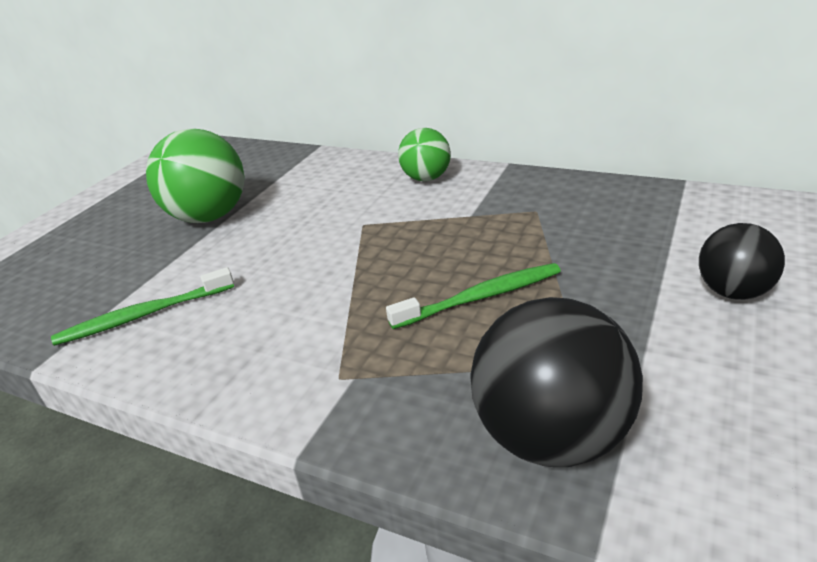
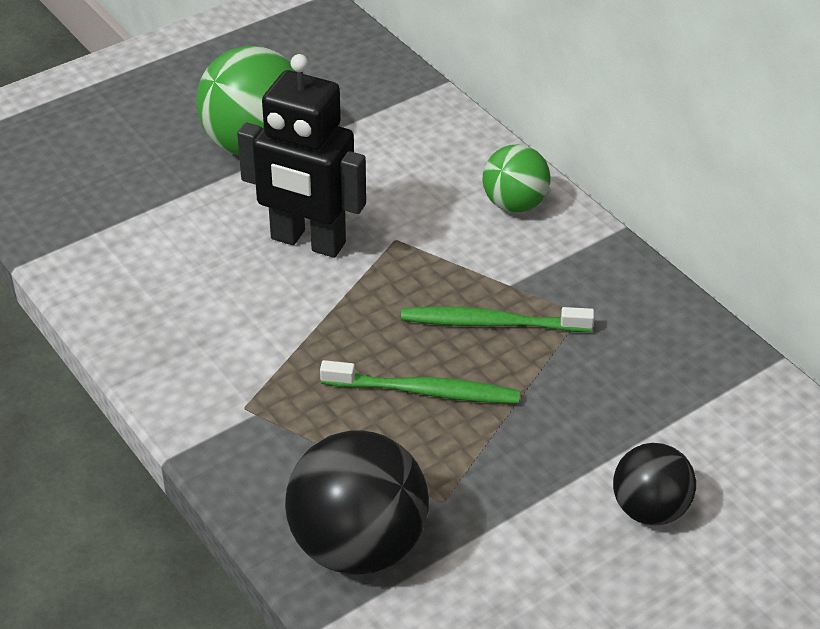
camera: 25 degrees right, 10 degrees up
(143, 315) = (128, 252): green toothbrush -> green toothbrush (491, 323)
(297, 250) = (307, 241): none -> black robot

